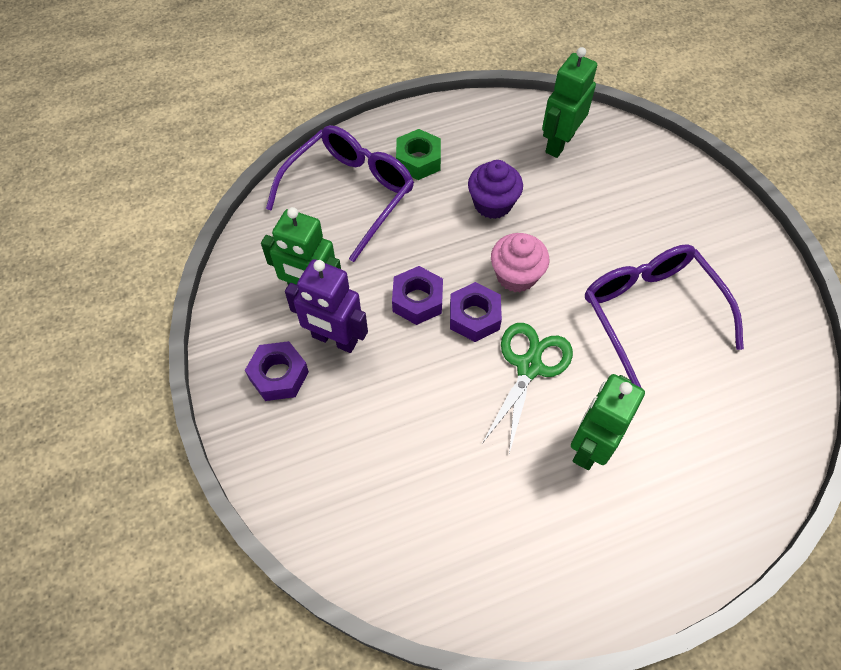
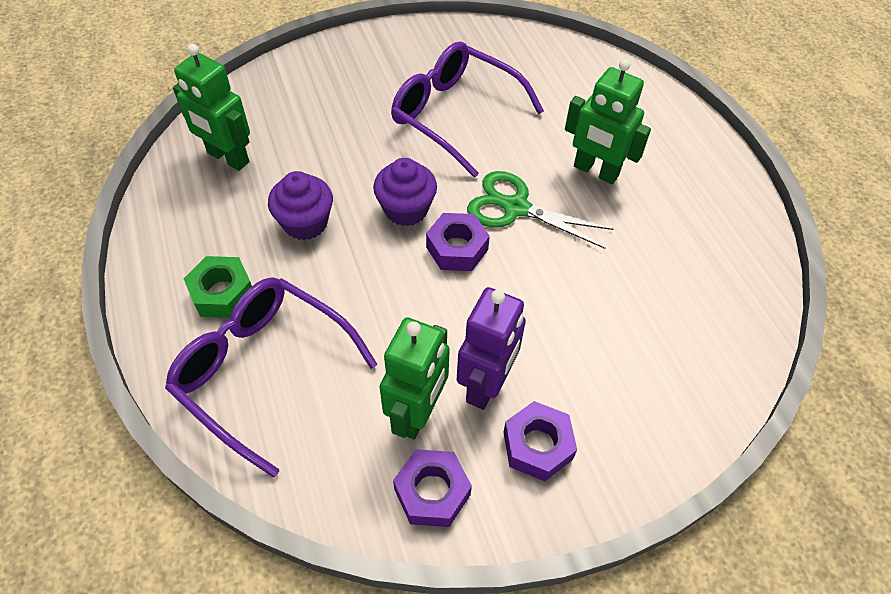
camera: 90 degrees left, 5 degrees down
(417, 300) = (434, 299): purple nut -> purple nut (432, 492)
(516, 275) = (406, 209): pink cupcake -> purple cupcake
(650, 313) = (455, 115): purple glasses -> purple glasses turned 60 degrees clockwise

